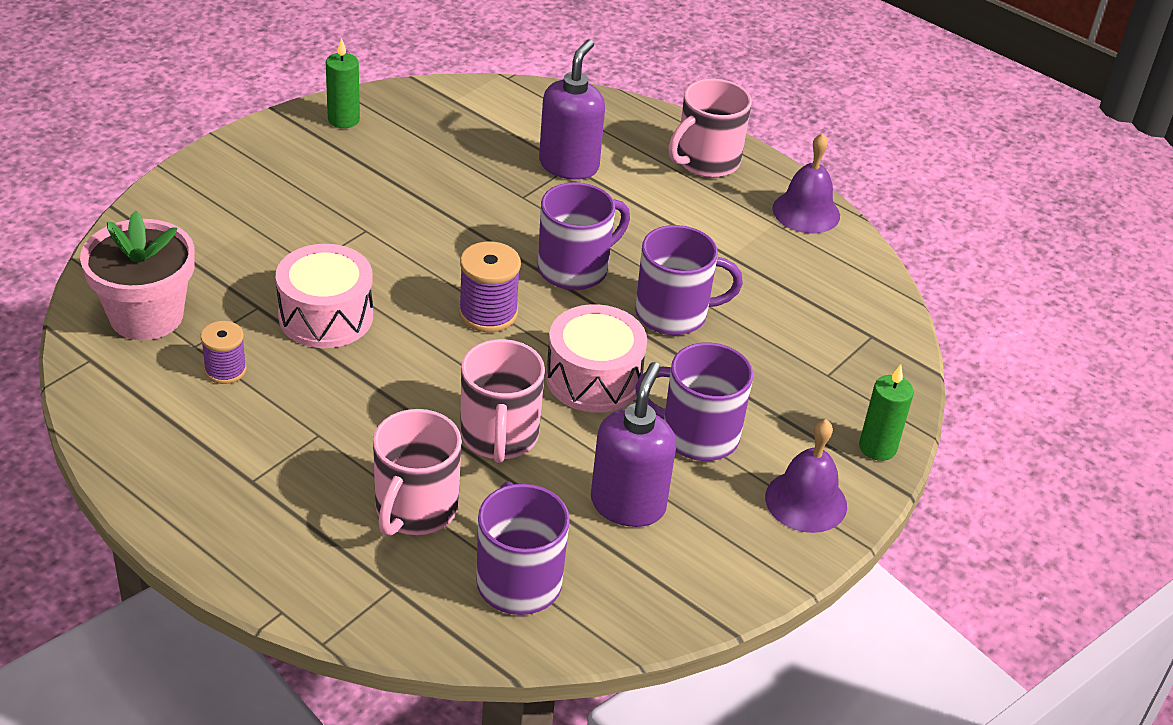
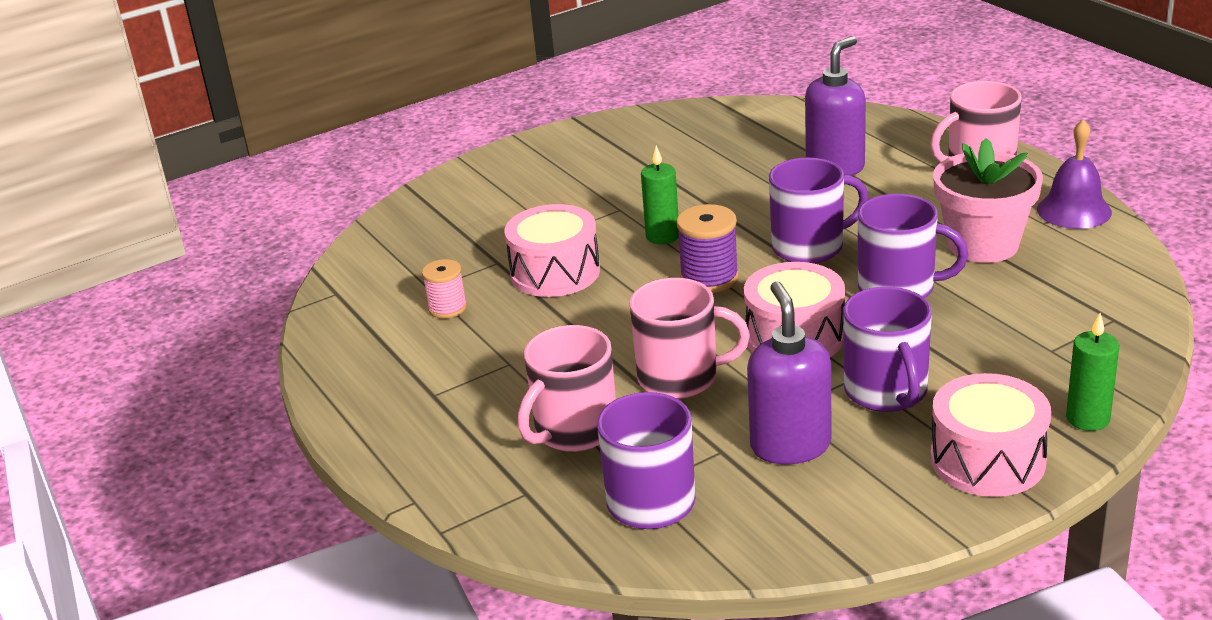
camera: 25 degrees right, 10 degrees down
(146, 316) = (398, 264): pink flower pot -> pink flower pot (983, 245)
(225, 370) = (447, 308): purple spool -> pink spool
(343, 120) = (634, 127): green candle -> green candle (662, 236)
(499, 436) = (680, 378): pink mug -> pink mug turned 105 degrees counterclockwise
(628, 504) = (790, 445): purple soap dispenser -> purple soap dispenser turned 45 degrees counterclockwise
(697, 435) = (886, 392): purple mug -> purple mug turned 135 degrees counterclockwise
(806, 501) = (987, 460): purple bell -> pink drum

